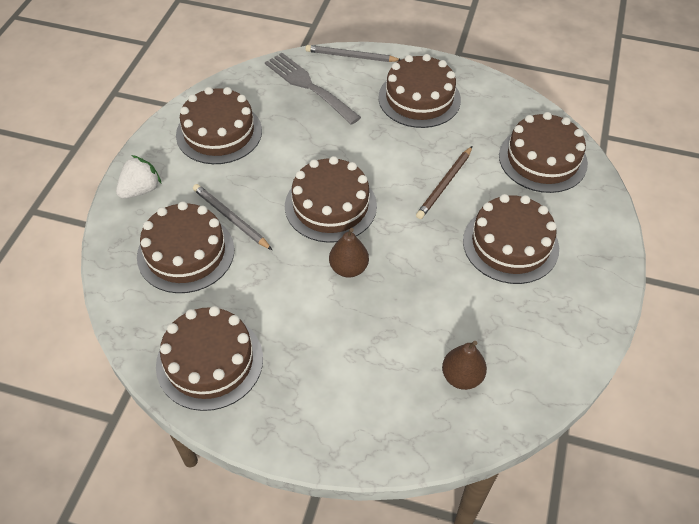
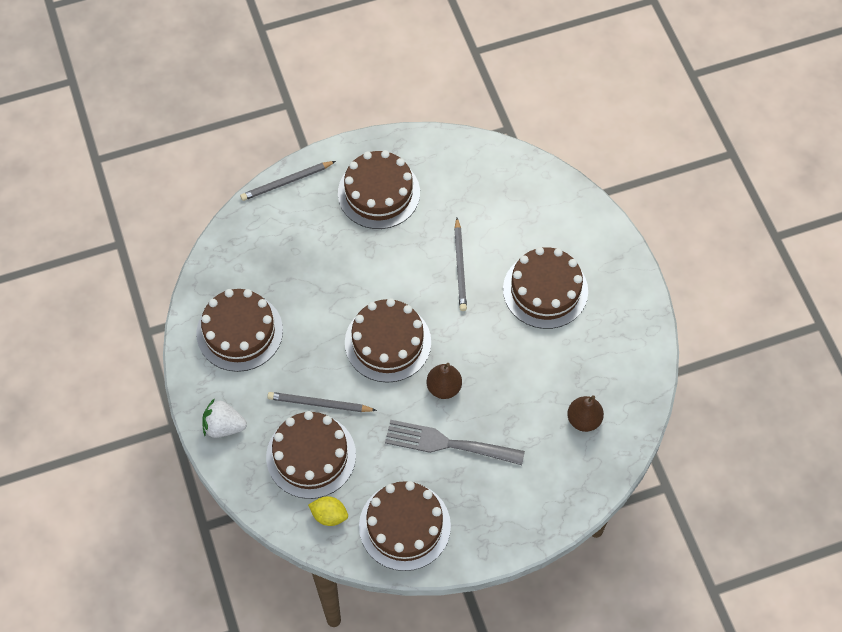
camera: 35 degrees left, 10 degrees up
(141, 190) = (224, 426): white strawberry -> white strawberry turned 90 degrees counterclockwise
(154, 309) = (329, 515): none -> yellow lemon
(309, 86) = (276, 237): grey fork -> grey fork (448, 443)
(445, 184) = (460, 266): brown pencil -> grey pencil
(542, 159) = (518, 195): brown cake -> none

